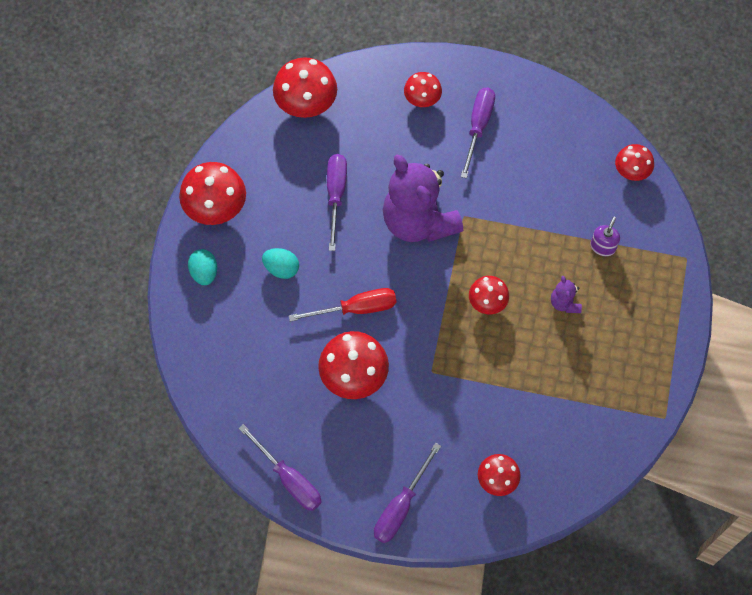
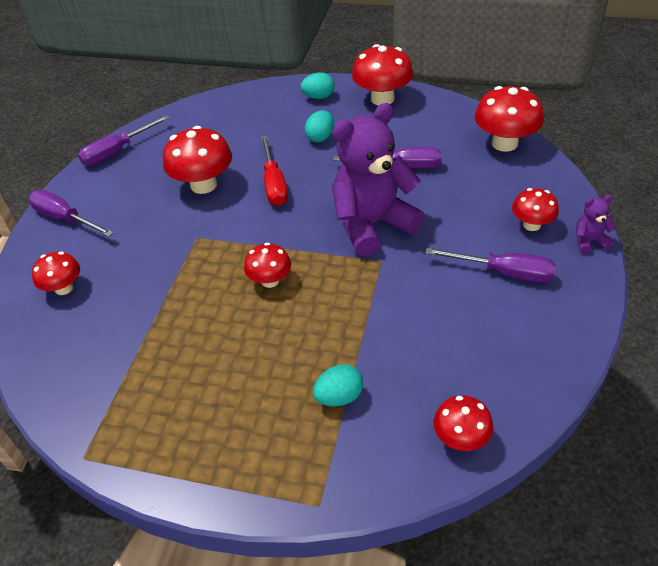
camera: 95 degrees right, 20 degrees down
(564, 303) = (261, 352): purple teddy bear -> purple teddy bear (589, 241)
(603, 246) = (339, 397): purple soap dispenser -> turquoise egg

